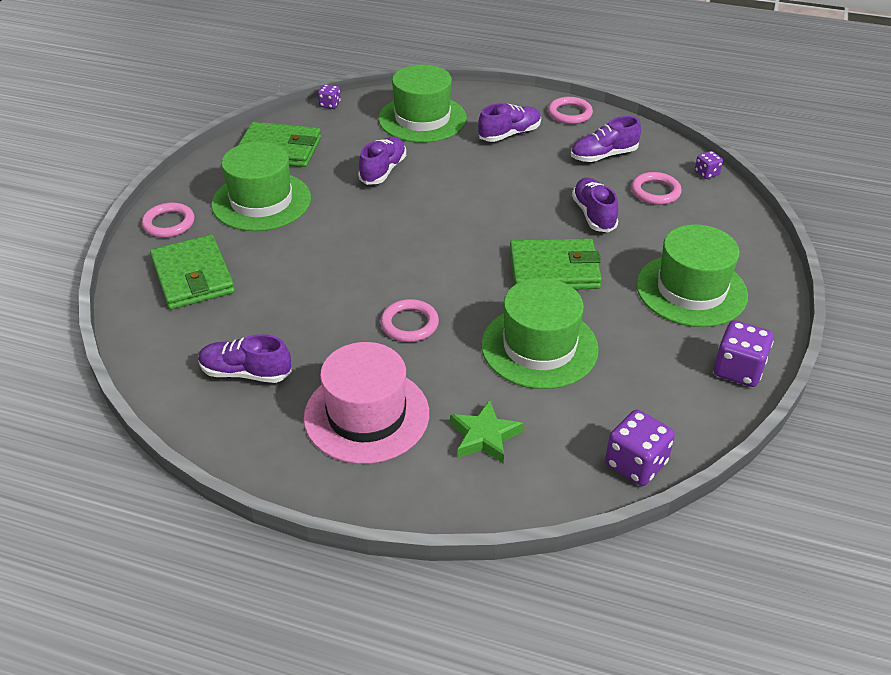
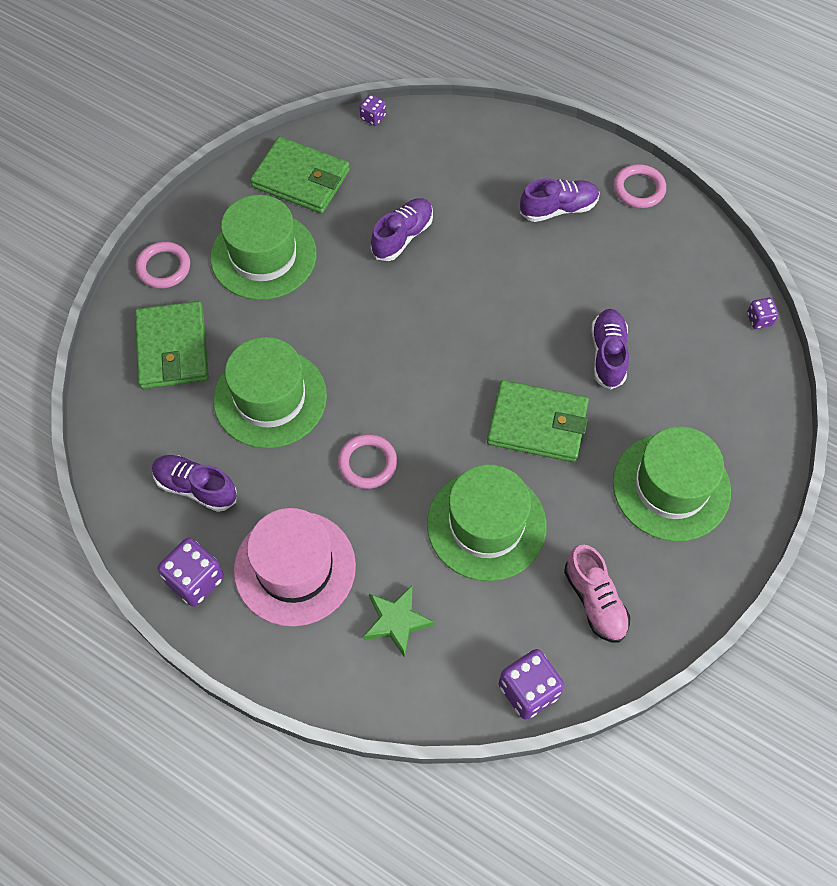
camera: 15 degrees right, 20 degrees up
(422, 119) = (469, 162): green hat -> green hat (270, 398)
(603, 156) = (652, 266): purple shoe -> none
(655, 192) = (689, 335): pink ring -> none
(665, 382) = (595, 601): none -> pink shoe
(738, 370) = (675, 603): purple dice -> purple dice (195, 580)

